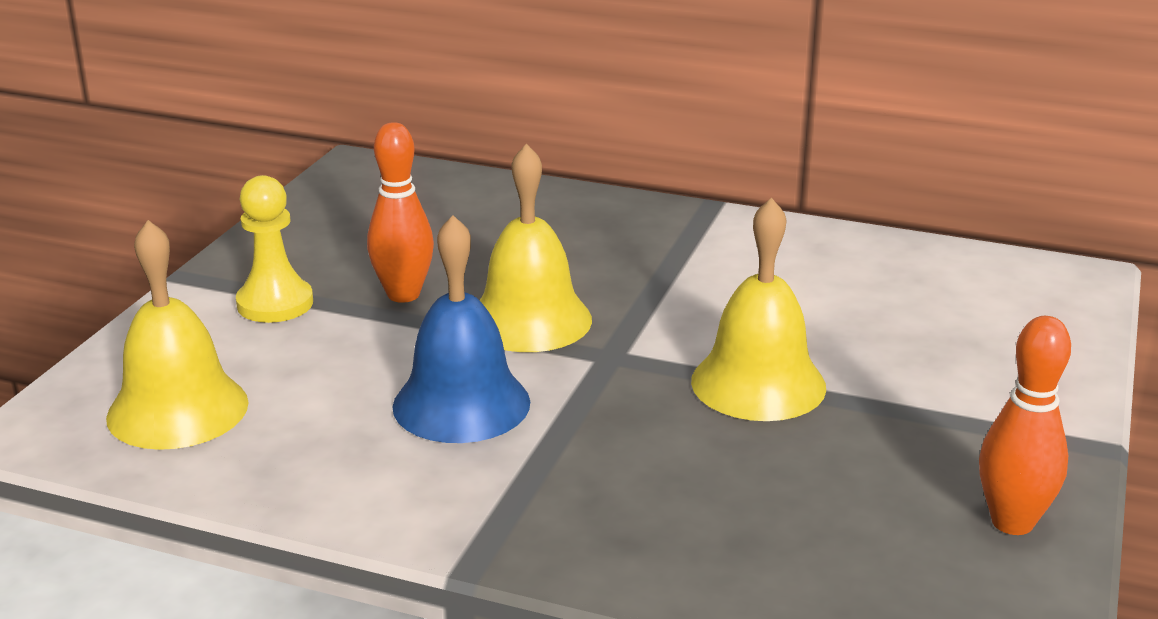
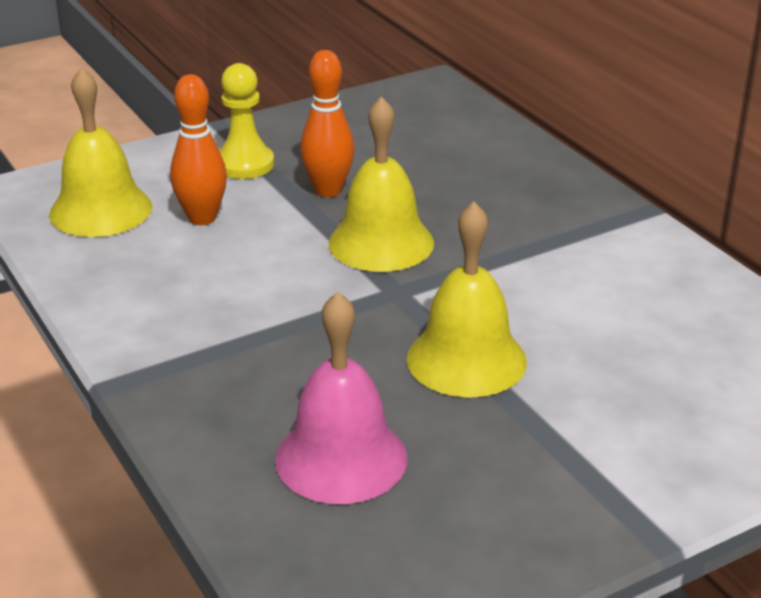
camera: 40 degrees right, 5 degrees up
(461, 404) = (255, 280): blue bell -> none
(787, 515) = (341, 458): none -> pink bell
(1012, 522) = (489, 552): orange bowling pin -> orange bowling pin (202, 218)

